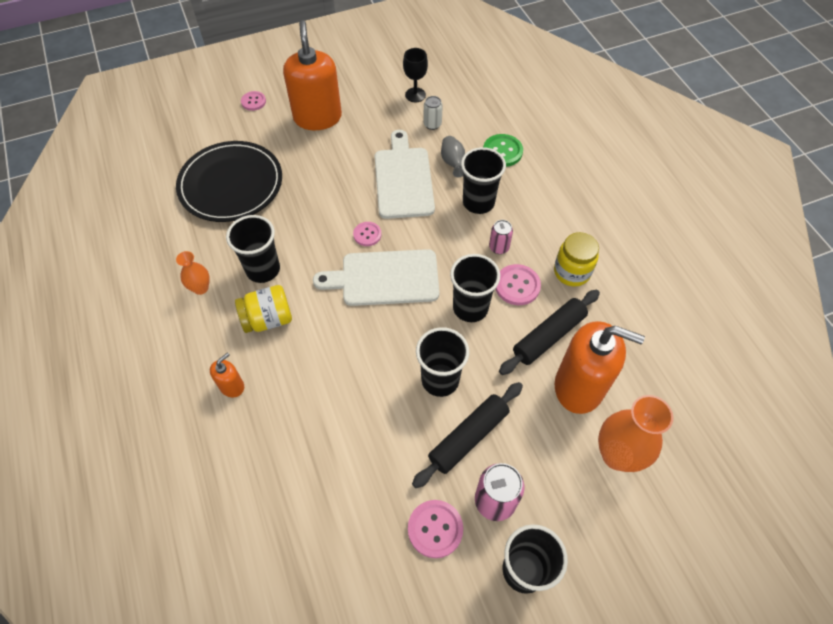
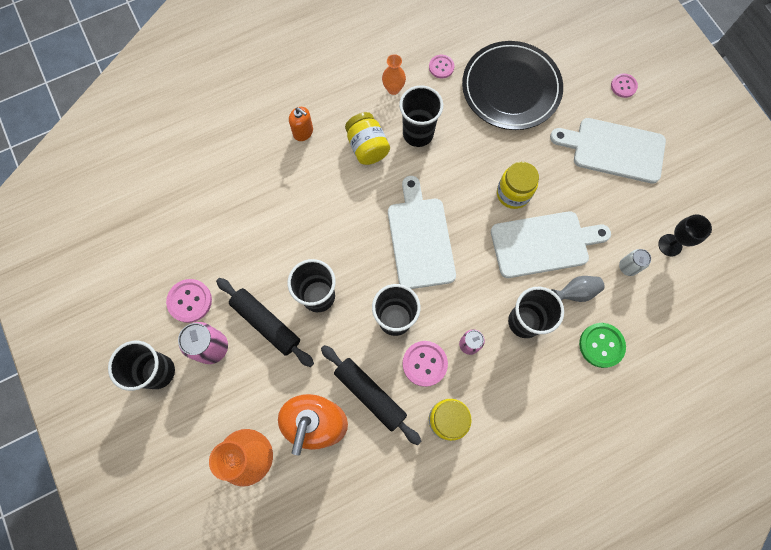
camera: 85 degrees right, 15 degrees up
(317, 117) = (614, 150): orange soap dispenser -> white cutting board
(348, 196) = (513, 193): none -> yellow jar
(367, 234) = (468, 217): pink button -> pink button (441, 67)

